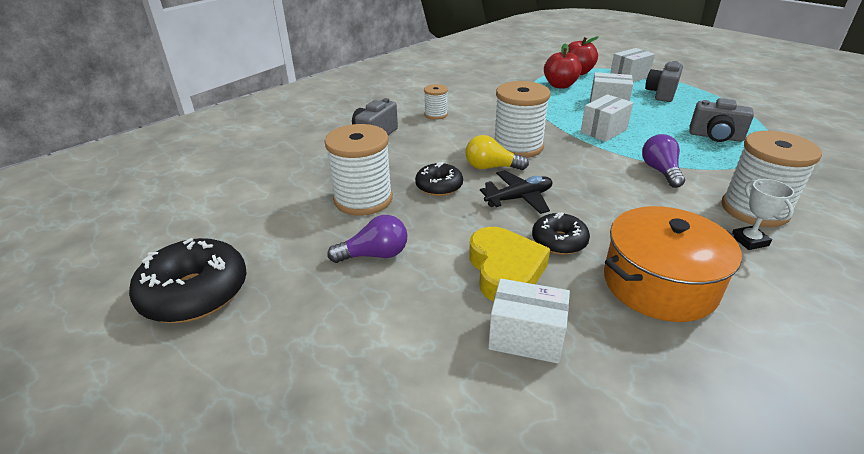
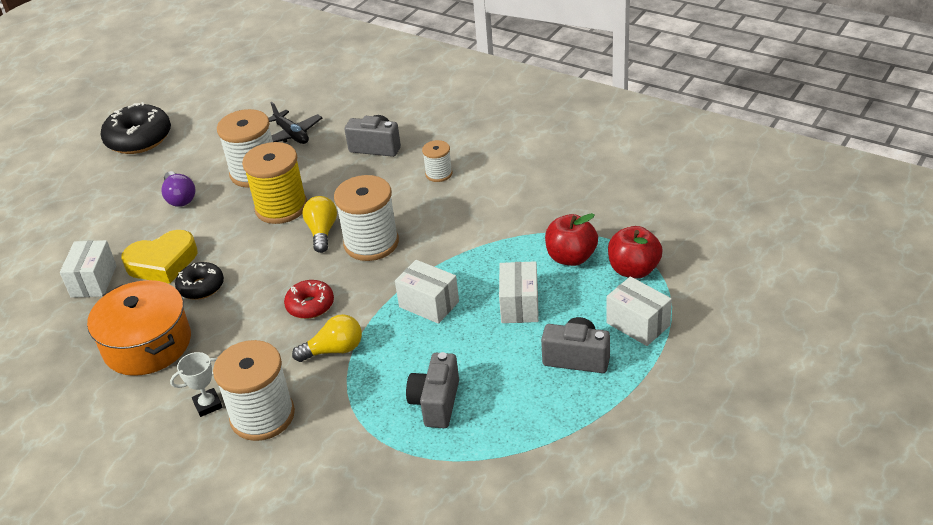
camera: 80 degrees right, 5 degrees up
(439, 186) = (281, 207): black donut -> yellow spool
(519, 198) = (266, 257): black plane -> black plane (292, 135)
(599, 179) = (310, 305): none -> red donut
(660, 171) = (334, 350): purple light bulb -> yellow light bulb

